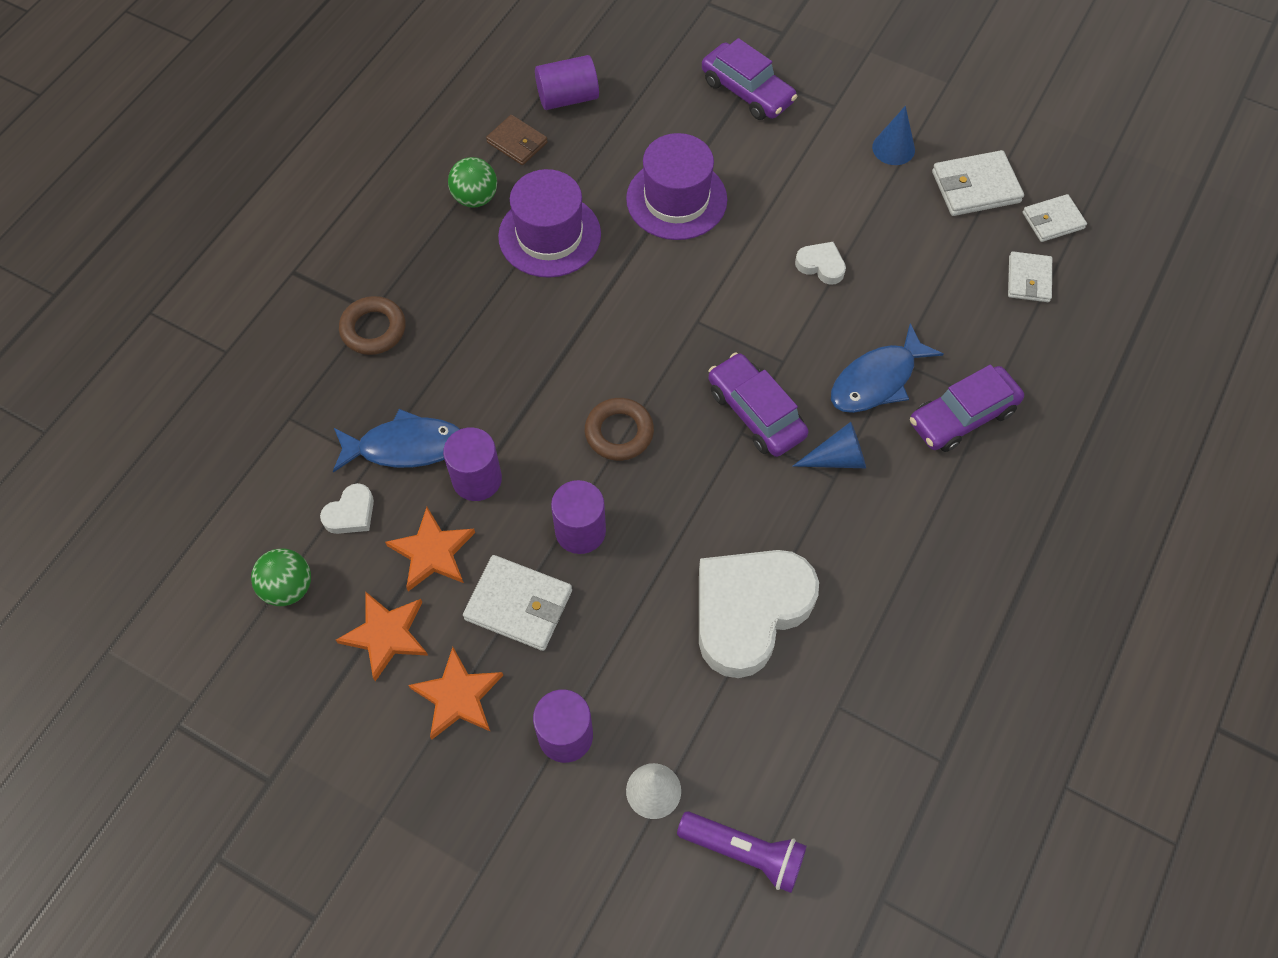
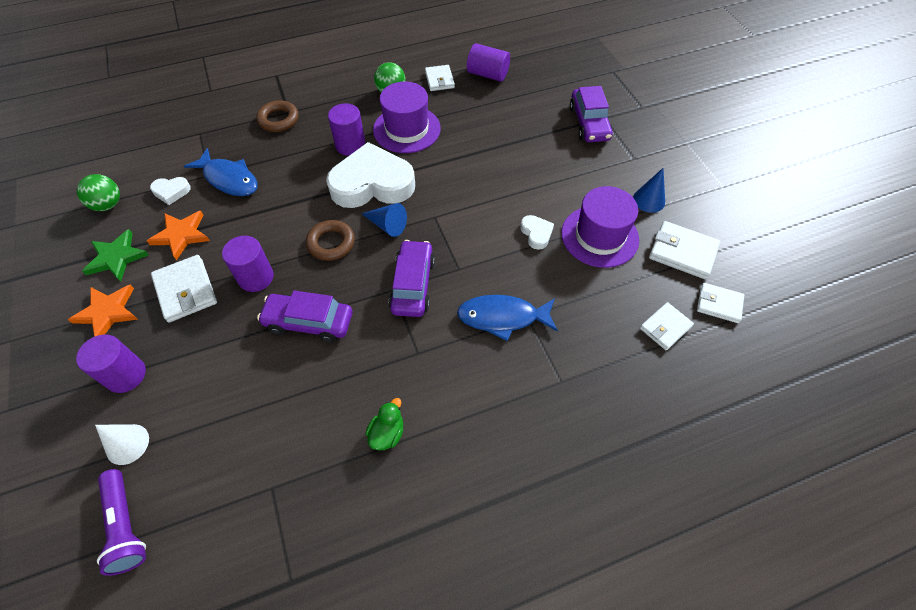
camera: 40 degrees right, 5 degrees down
(386, 635) = (116, 257): orange star -> green star
(477, 479) = (240, 216): purple cylinder -> purple cylinder (350, 145)
(517, 142) = (439, 80): brown wallet -> white wallet
(676, 199) = (491, 151): purple hat -> purple hat (599, 236)
(749, 611) = (287, 389): white heart -> white heart (372, 184)
(837, 458) = (431, 343): blue cone -> blue cone (387, 225)
(888, 573) = (387, 433): none -> green duck
(962, 416) = (534, 377): purple car -> purple car (309, 322)

